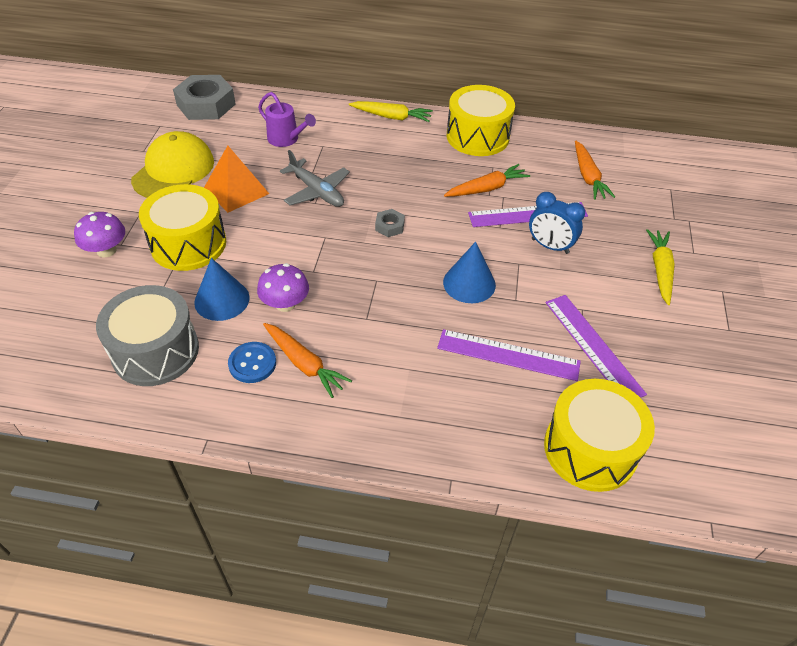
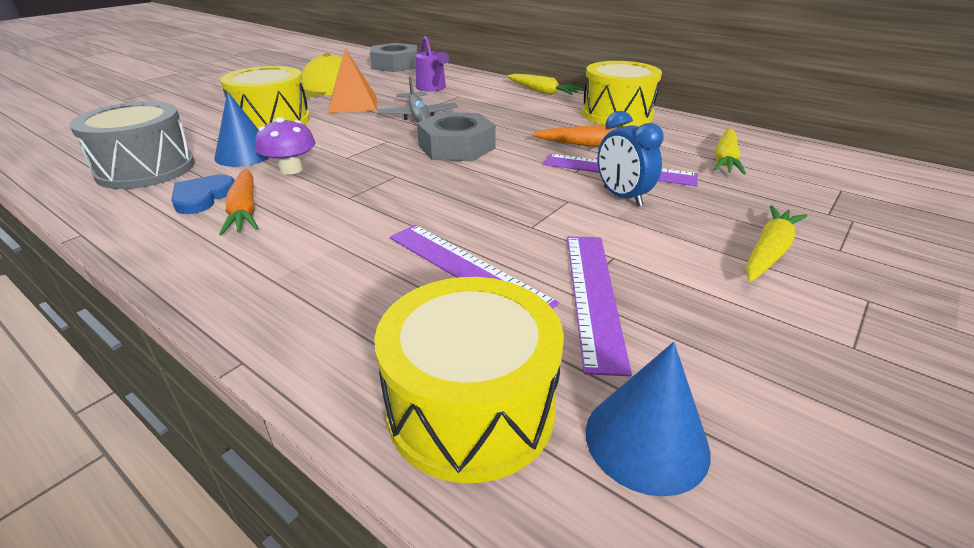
camera: 30 degrees right, 15 degrees down
(106, 250) = (211, 112): purple mushroom -> none
(252, 363) = (203, 197): blue button -> blue heart
(389, 226) = (456, 147): grey nut -> grey nut, size x2.17
(469, 283) = (490, 200): blue cone -> blue cone (646, 440)
(588, 177) = (725, 159): orange carrot -> yellow carrot

